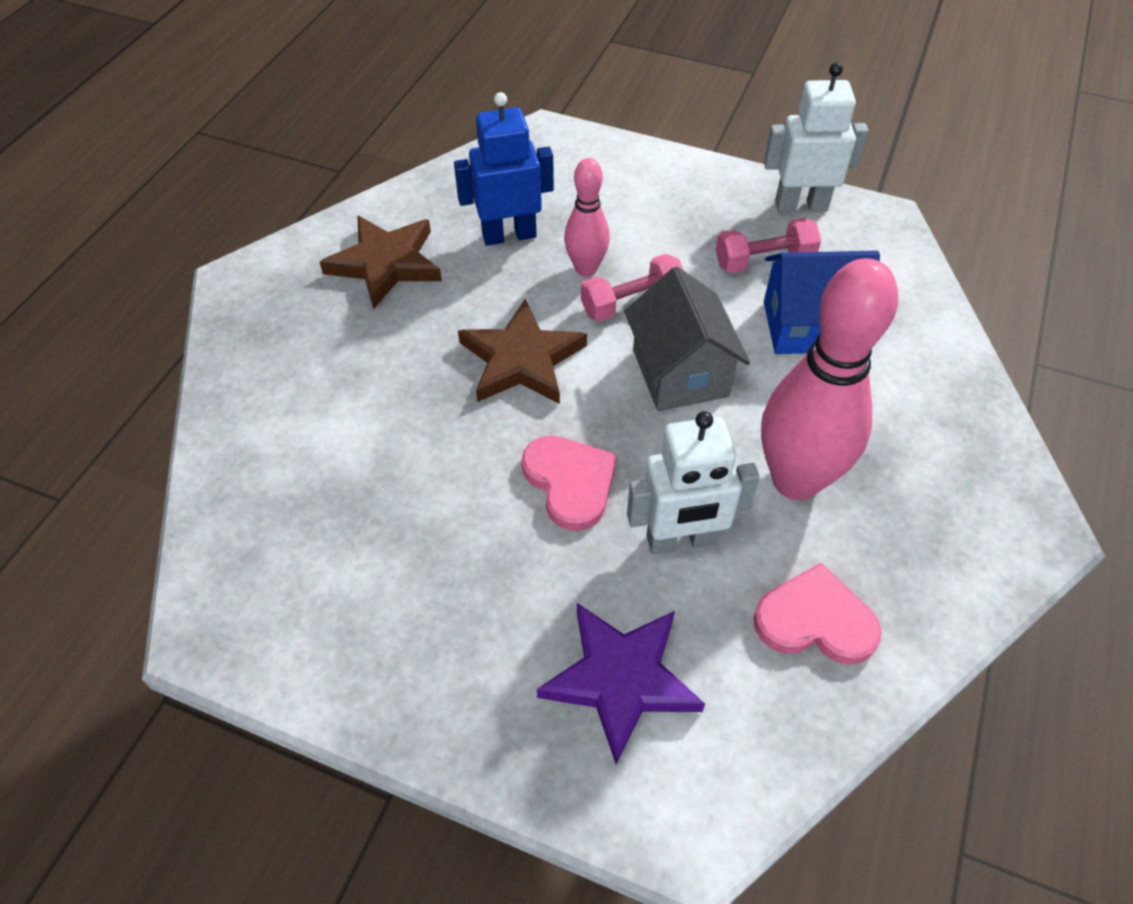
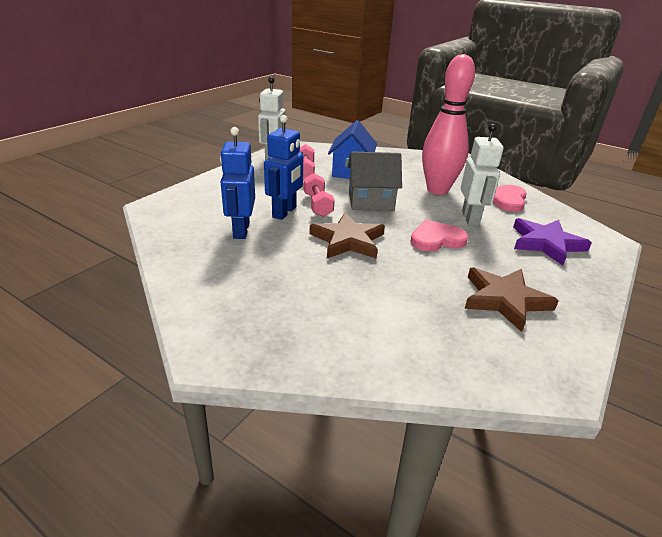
camera: 80 degrees left, 20 degrees down
(386, 264) = (238, 278): brown star -> brown star (505, 300)
(586, 268) = (285, 212): pink bowling pin -> blue robot

